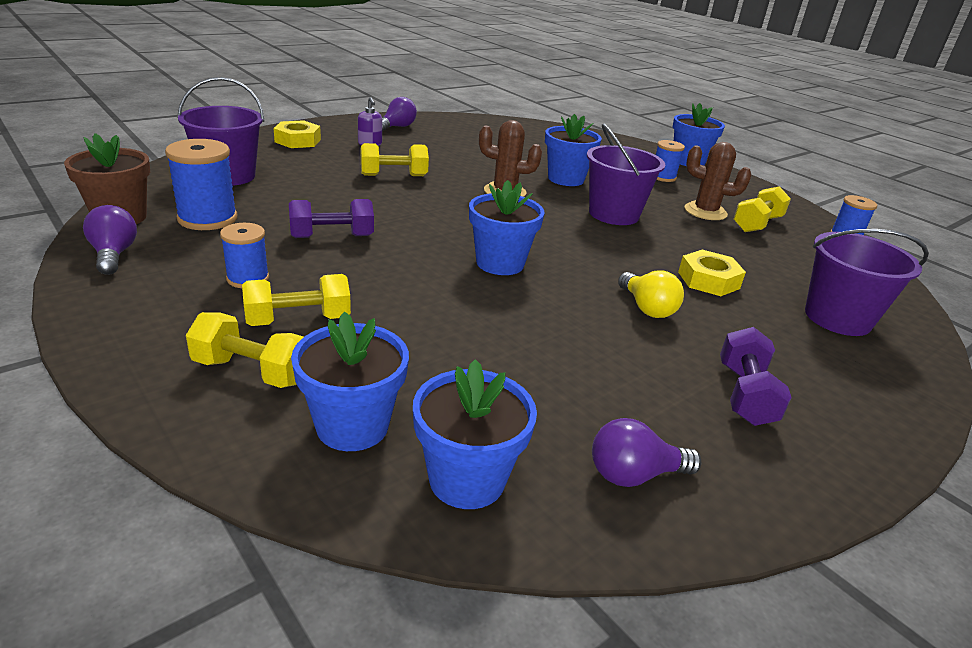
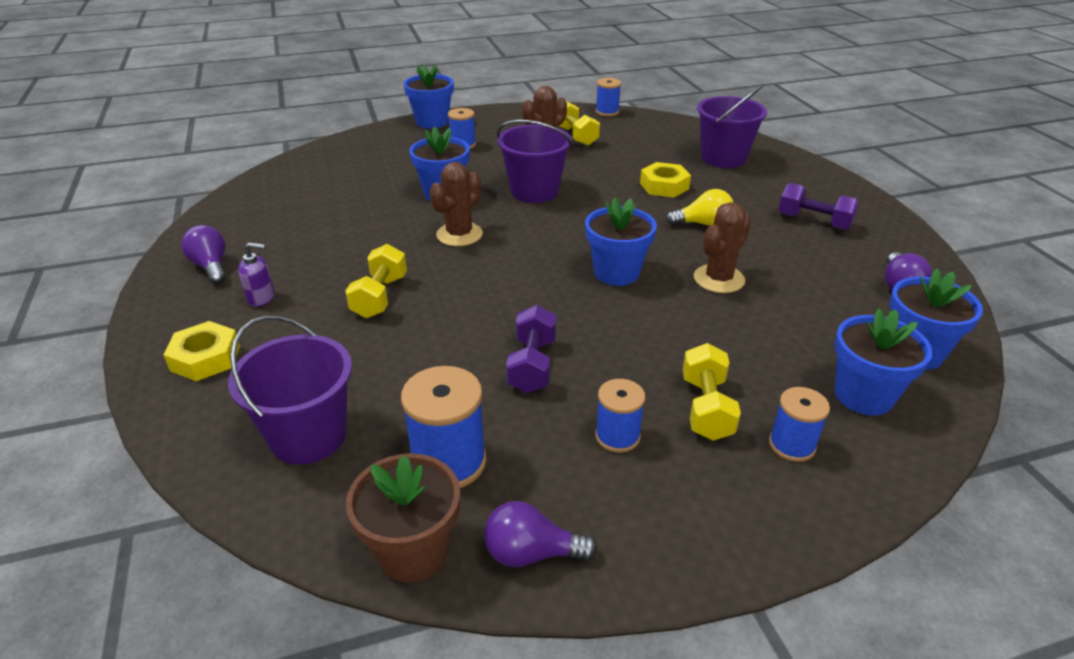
camera: 65 degrees left, 5 degrees up
(252, 371) = (792, 445): yellow dumbbell -> blue spool
(533, 321) = (719, 279): none -> brown cactus

